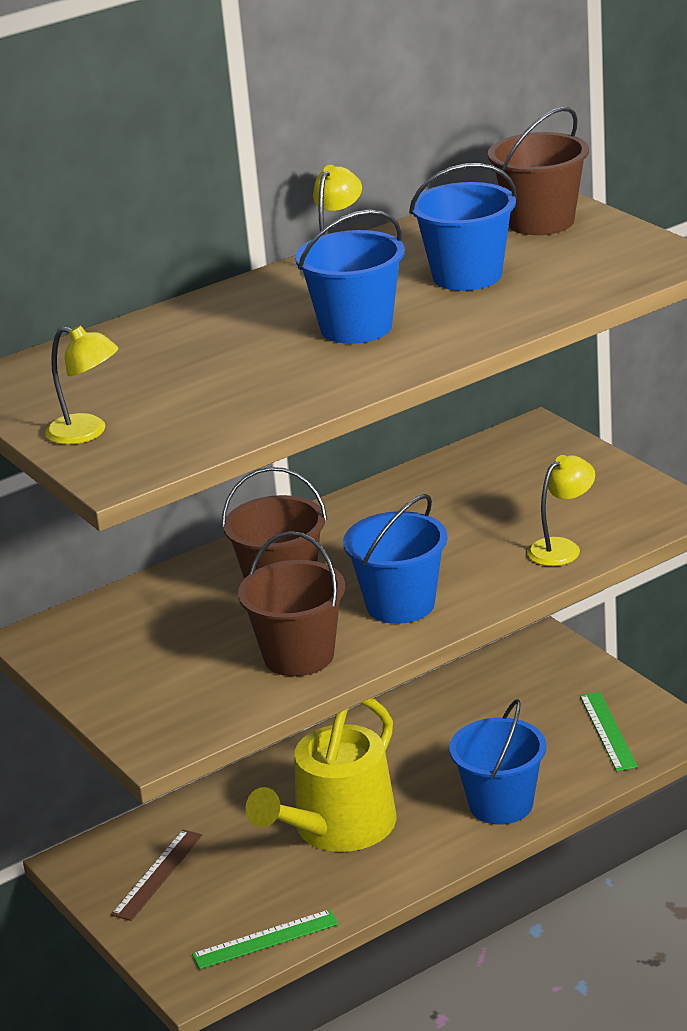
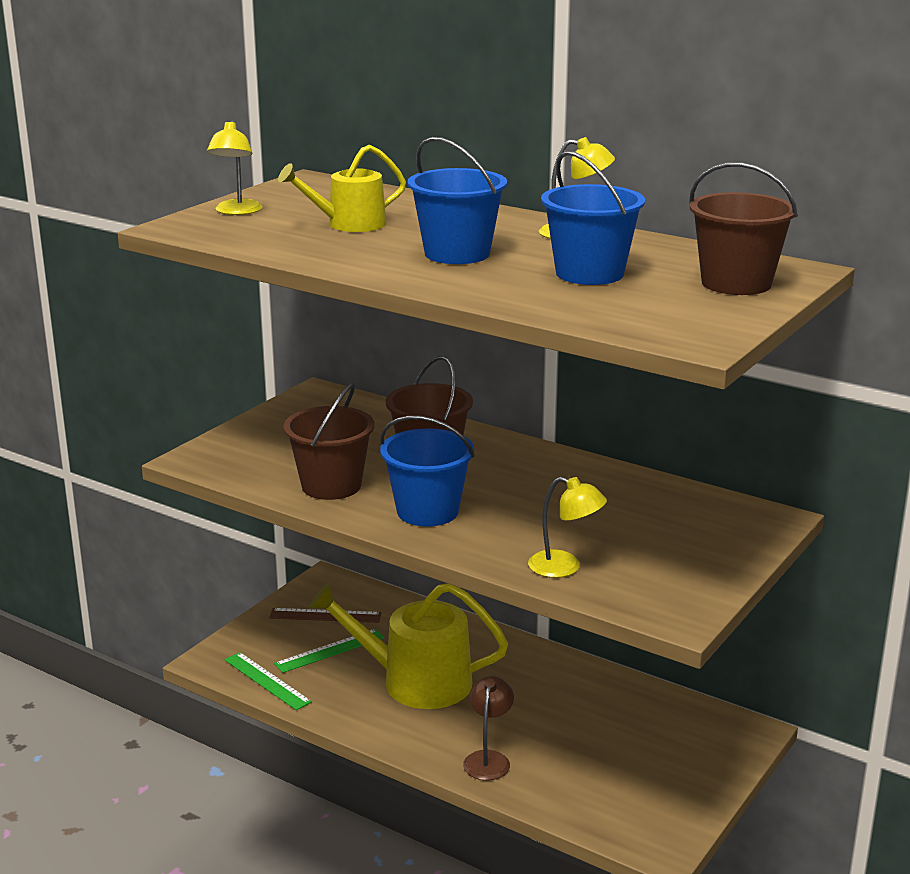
camera: 65 degrees right, 5 degrees down
(202, 372) = (349, 224): none -> yellow watering can
(501, 804) = (488, 759): blue bucket -> brown lamp
(608, 731) = (633, 799): green ruler -> green ruler (329, 650)

